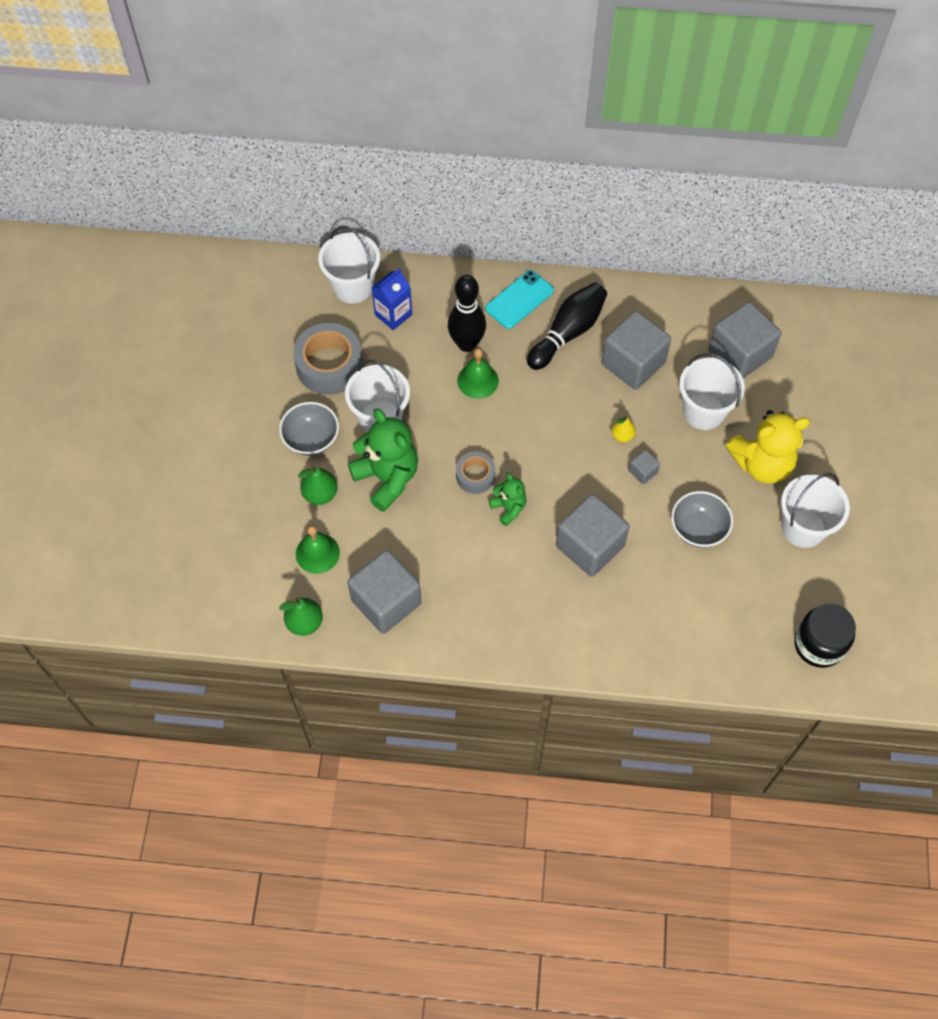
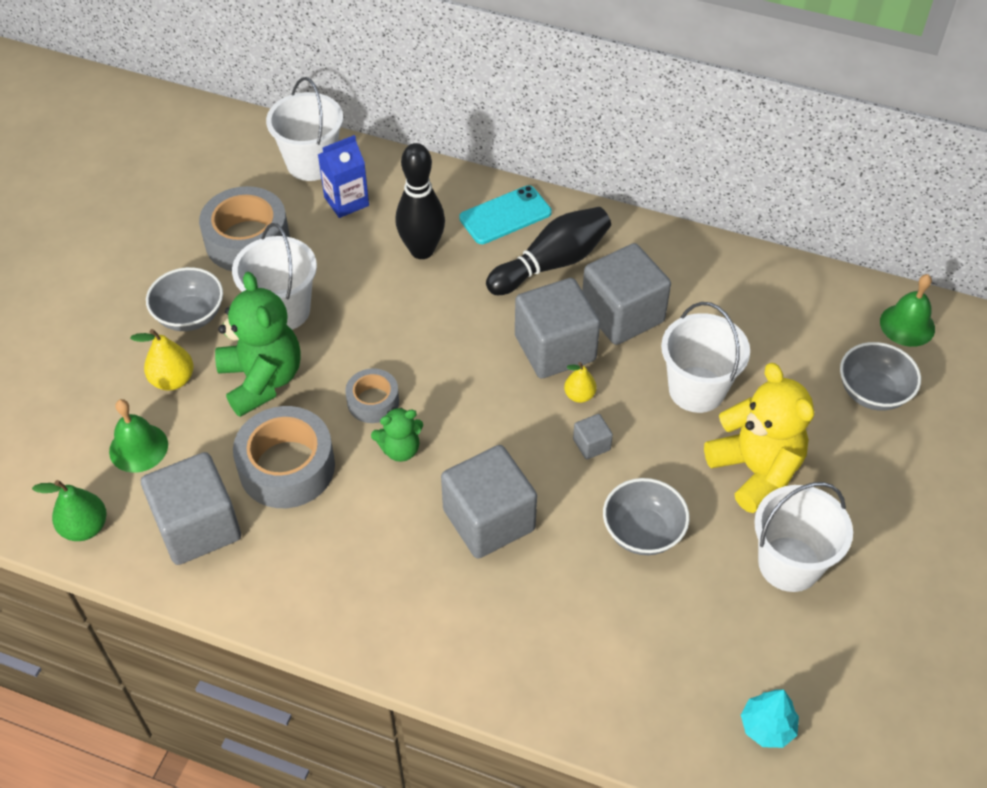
camera: 15 degrees right, 10 degrees down
(320, 494) = (172, 380): green pear -> yellow pear
(432, 541) = (287, 467): none -> grey tape
(478, 380) = (419, 293): green bell -> green bell (907, 325)
(508, 508) = (400, 449): green teddy bear -> green teddy bear turned 90 degrees clockwise
(739, 354) = (766, 332): grey cube -> grey cube (555, 348)
(762, 464) = (755, 470): yellow teddy bear -> yellow teddy bear turned 120 degrees counterclockwise
(819, 644) = (767, 727): black jar -> turquoise tree
(826, 385) = (872, 392): none -> grey bowl

